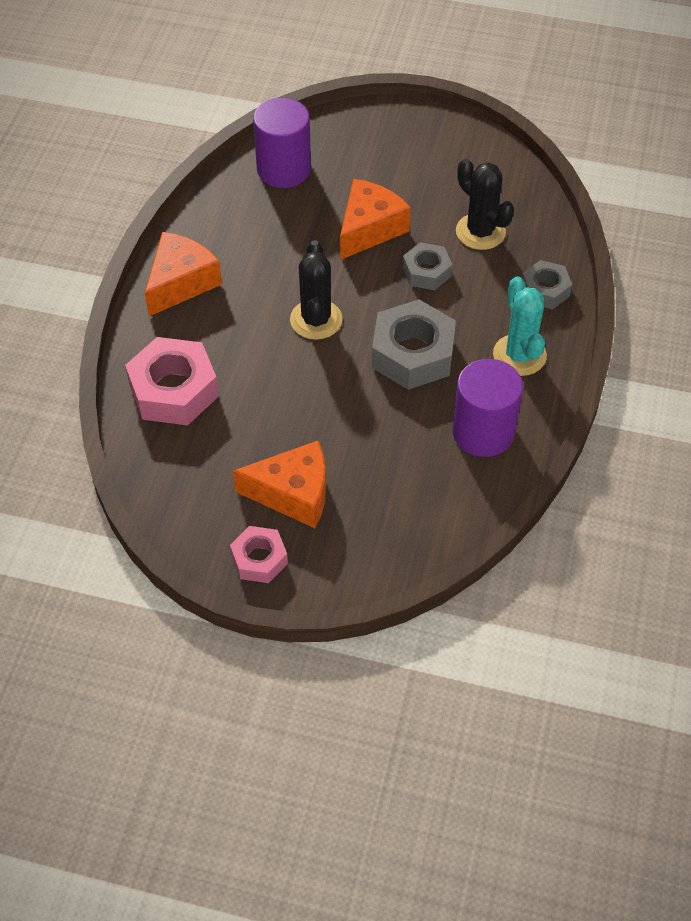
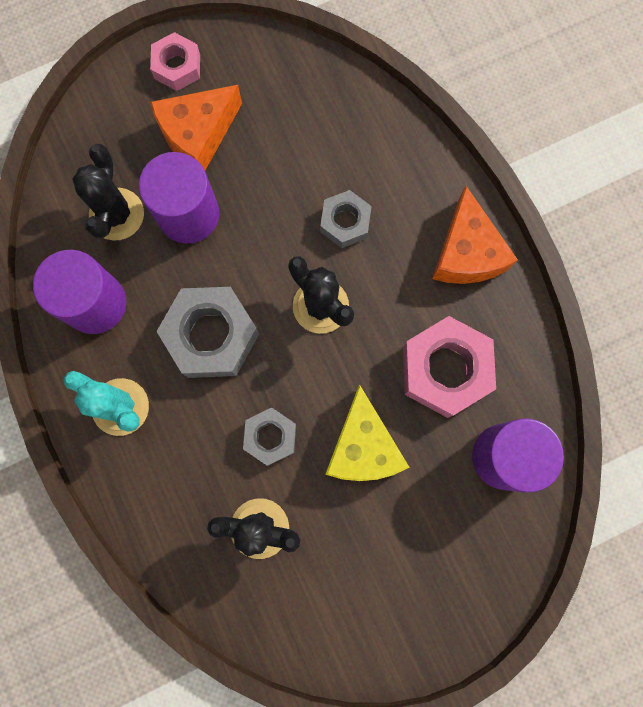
camera: 140 degrees right, 25 degrees up
(174, 390) = (369, 149): pink nut -> pink nut (445, 370)
(355, 442) = (188, 214): none -> purple cylinder
(369, 229) = (362, 447): orange cheese -> yellow cheese
(412, 481) = (117, 214): none -> black cactus
(545, 290) = (149, 502): grey nut -> grey nut (345, 222)

